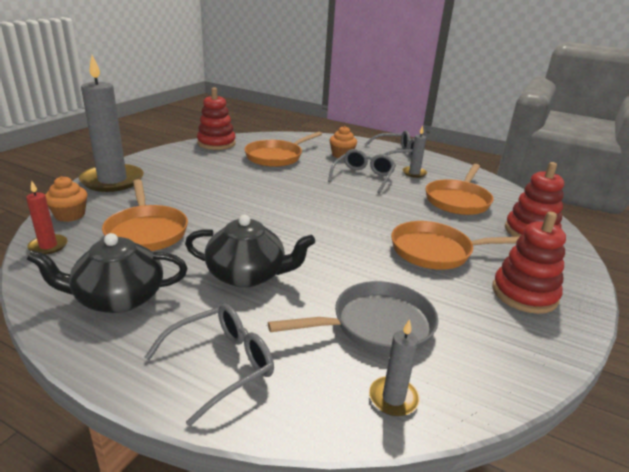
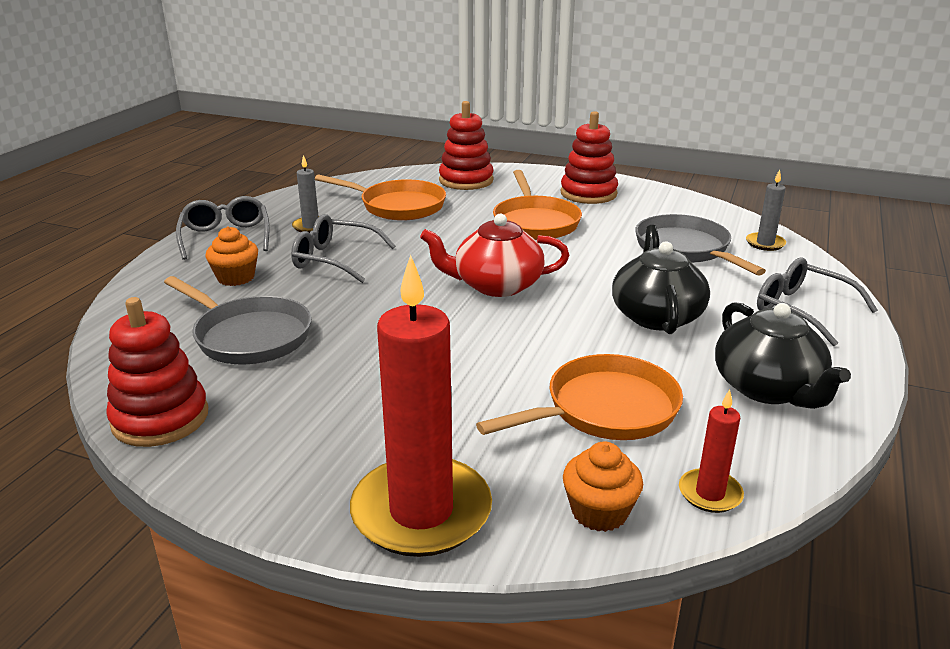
camera: 95 degrees left, 0 degrees up
(112, 180) = (421, 511): grey candle -> red candle
(276, 157) = (249, 336): orange pan -> grey pan
(316, 220) = (496, 285): none -> red teapot

